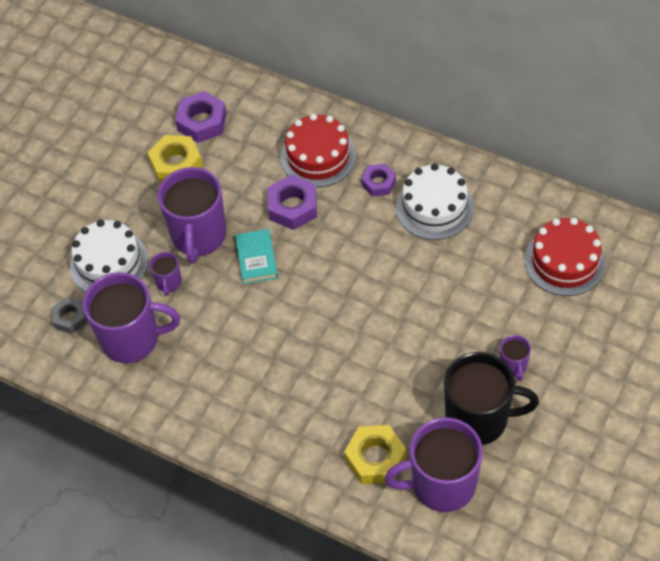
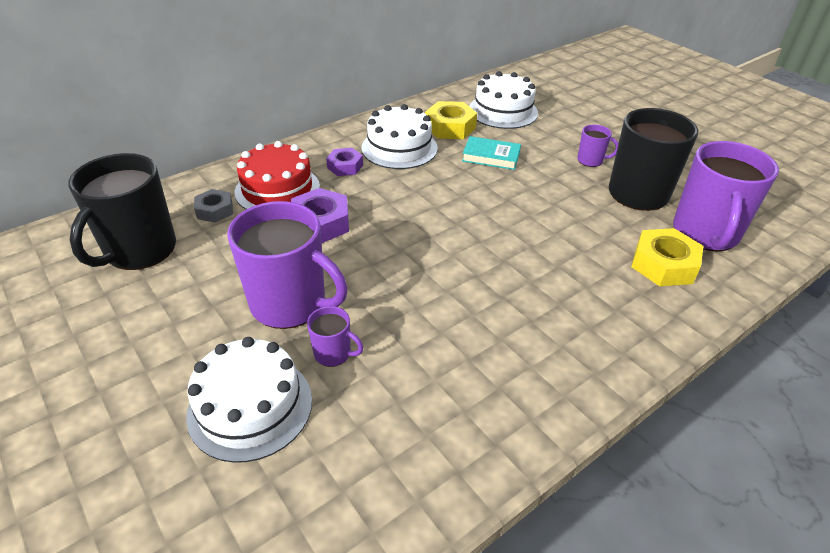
camera: 70 degrees left, 15 degrees down
(70, 318) = (304, 491): grey nut -> grey nut (215, 210)
(132, 339) = (393, 422): purple mug -> none
(176, 164) = (171, 290): yellow nut -> yellow nut (450, 127)
(202, 122) = (139, 250): purple nut -> black mug
(256, 259) = (362, 268): turquoise book -> turquoise book (491, 156)
(564, 261) = (503, 111): red cake -> white cake

